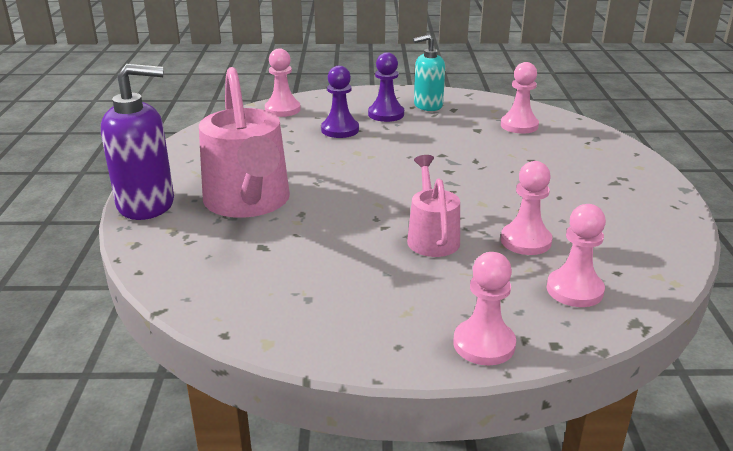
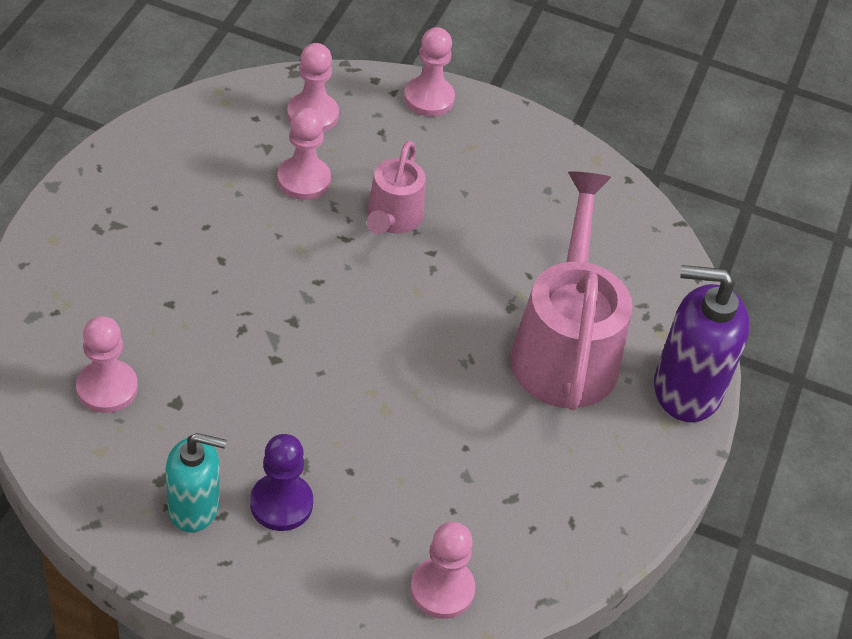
camera: 165 degrees left, 20 degrees up
(340, 130) = (379, 480): purple pawn -> none

